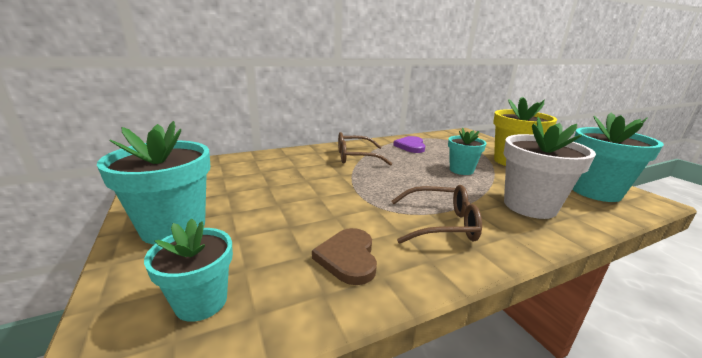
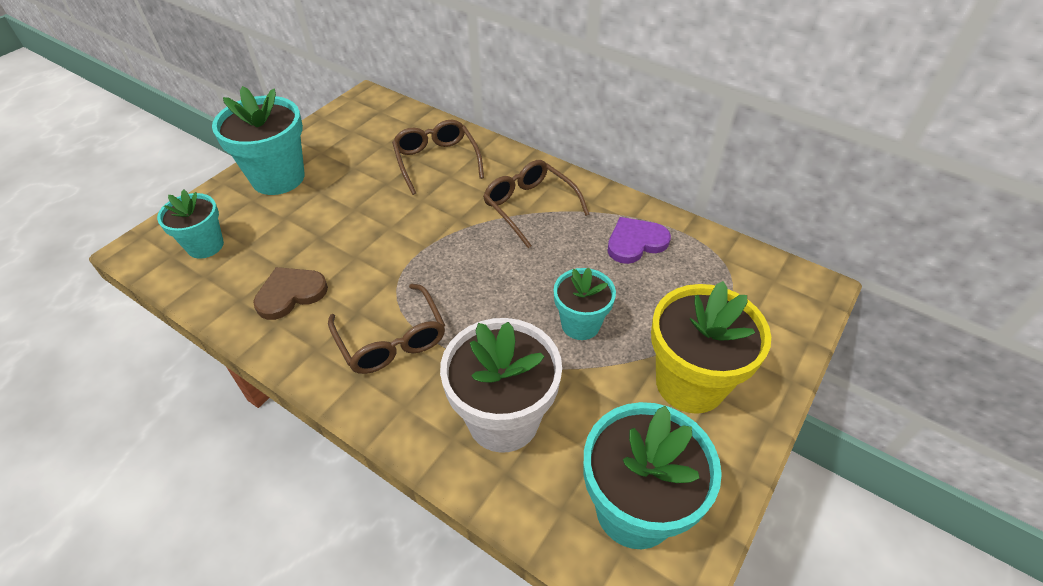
camera: 60 degrees right, 25 degrees up
(274, 166) = (436, 161): none -> brown glasses

